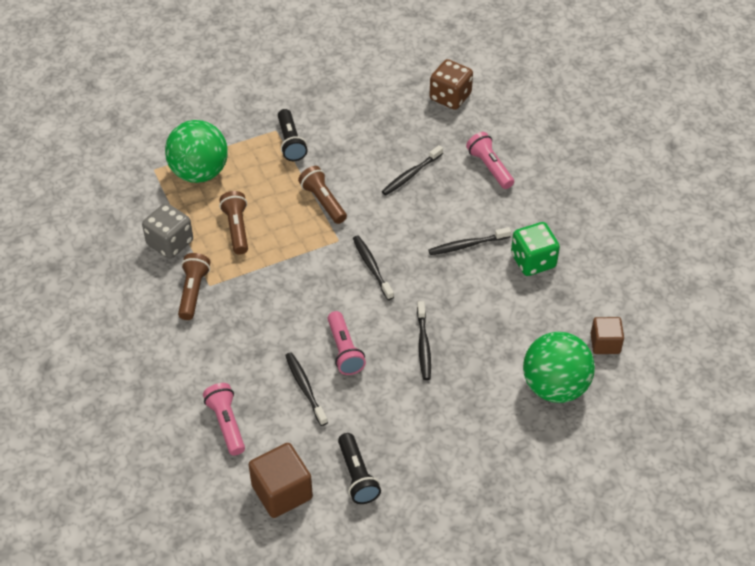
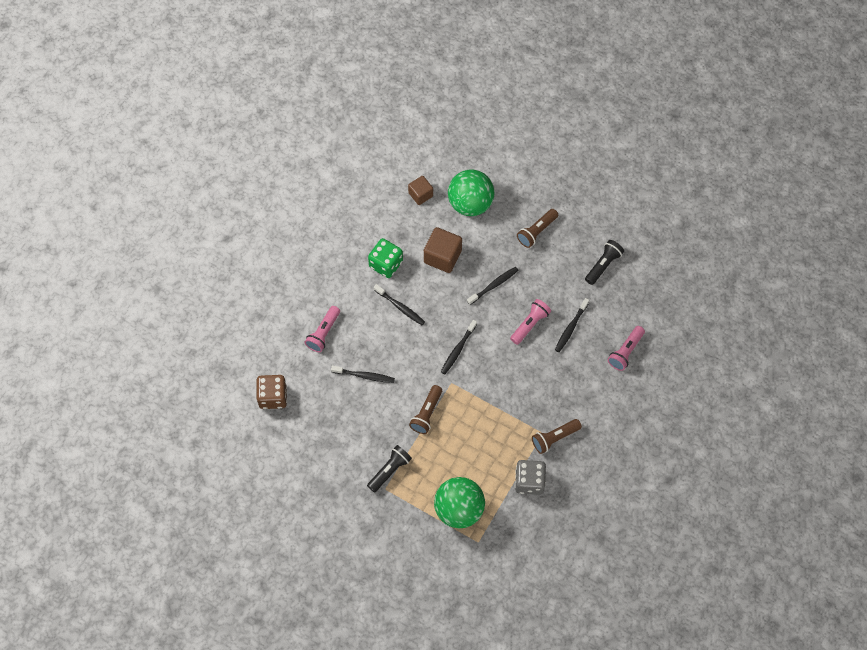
camera: 125 degrees left, 15 degrees up
(236, 228) = (487, 450): brown flashlight -> brown flashlight (536, 232)
(282, 492) = (642, 295): brown cube -> brown cube (442, 256)

